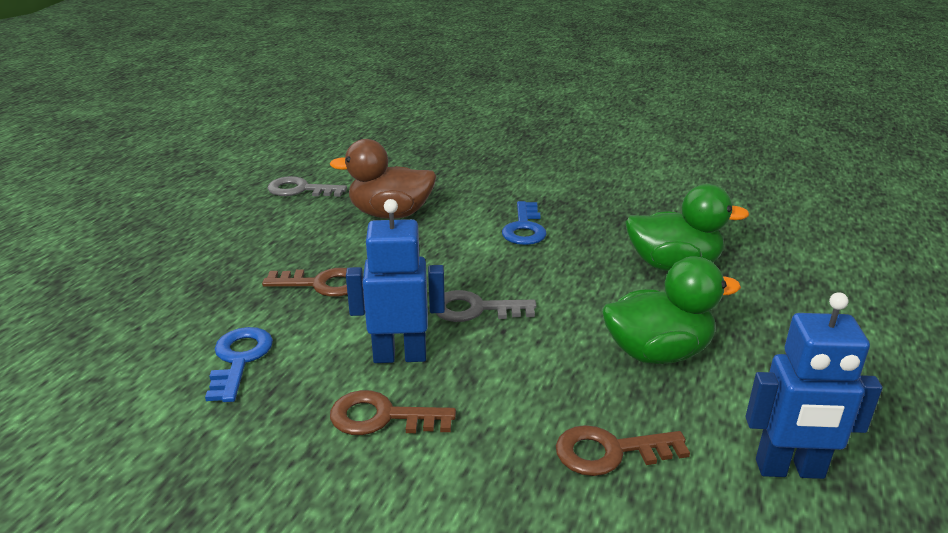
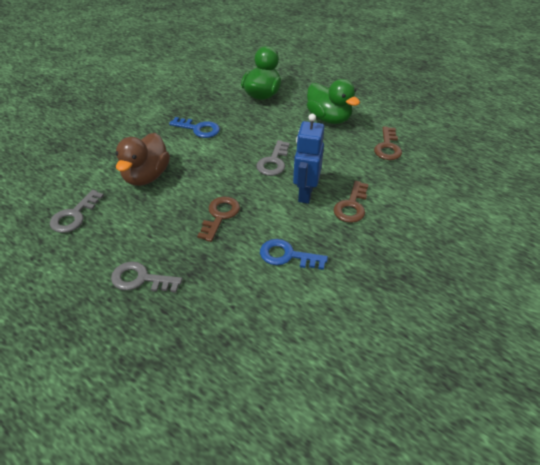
camera: 75 degrees left, 15 degrees up
(192, 252) = (141, 279): none -> grey key
(657, 353) = (329, 119): green duck -> green duck turned 135 degrees clockwise
(789, 470) = (404, 111): blue robot -> none

